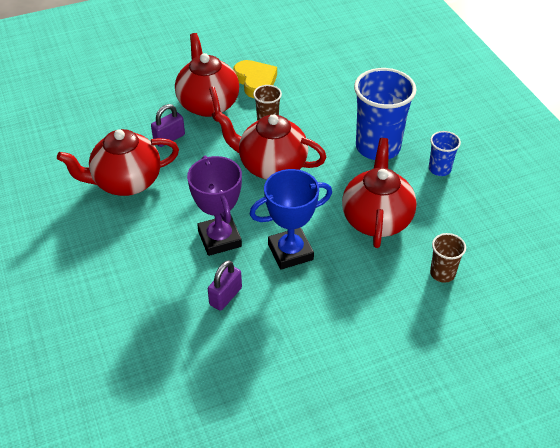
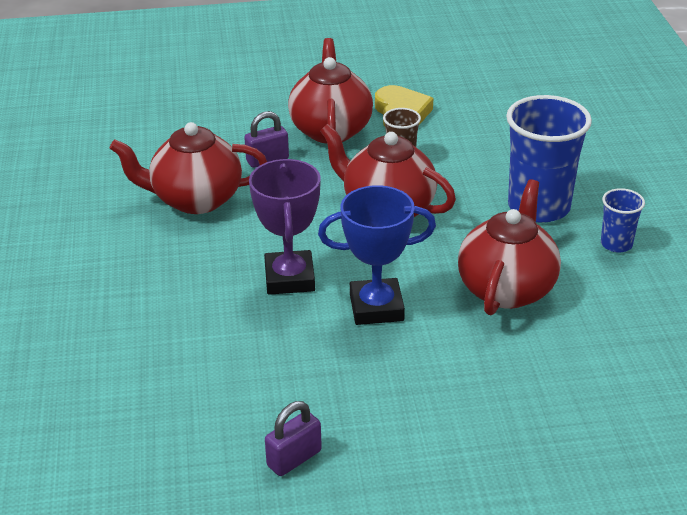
camera: 15 degrees right, 10 degrees down
(225, 296) = (273, 343): purple padlock -> purple padlock (294, 458)
(442, 273) = (576, 365): brown cup -> none

